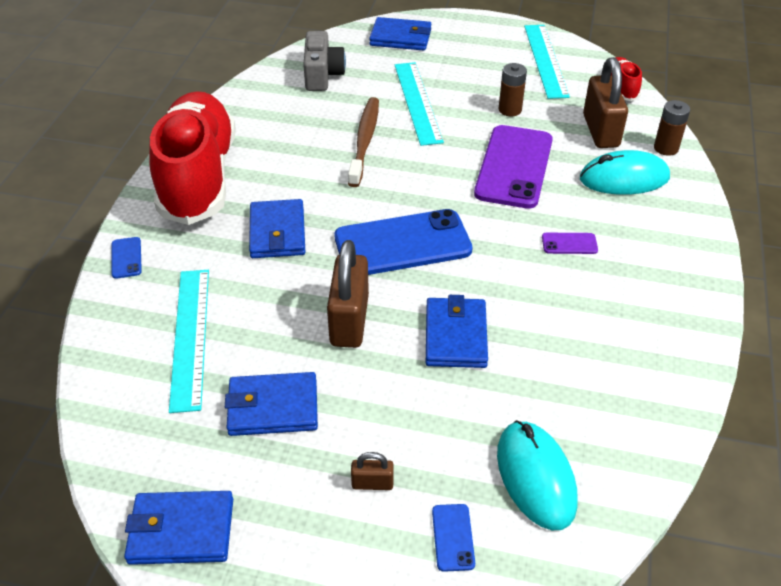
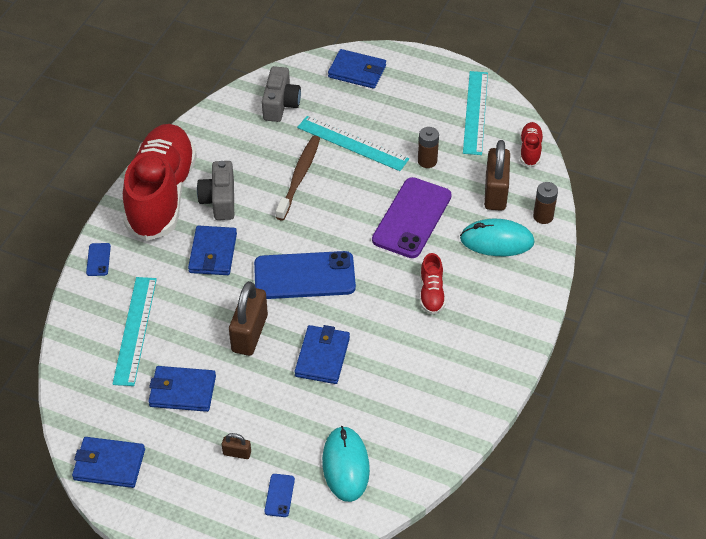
camera: 10 degrees right, 5 degrees up
(273, 175) = (219, 200): none -> grey camera
(417, 102) = (352, 143): turquoise ruler -> turquoise ruler turned 60 degrees counterclockwise
(569, 244) = (431, 293): purple phone -> red shoe

